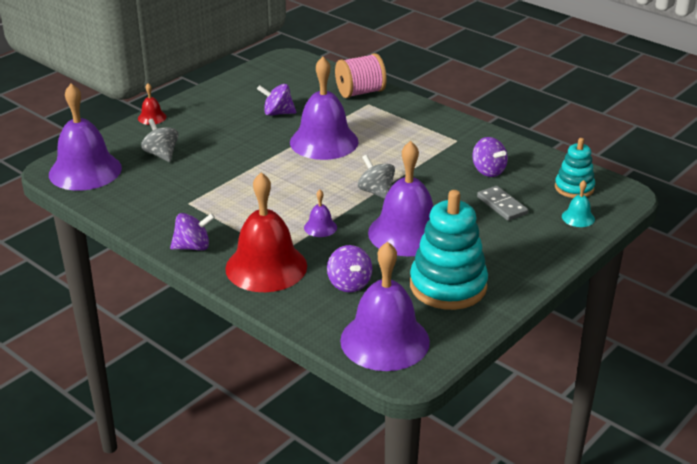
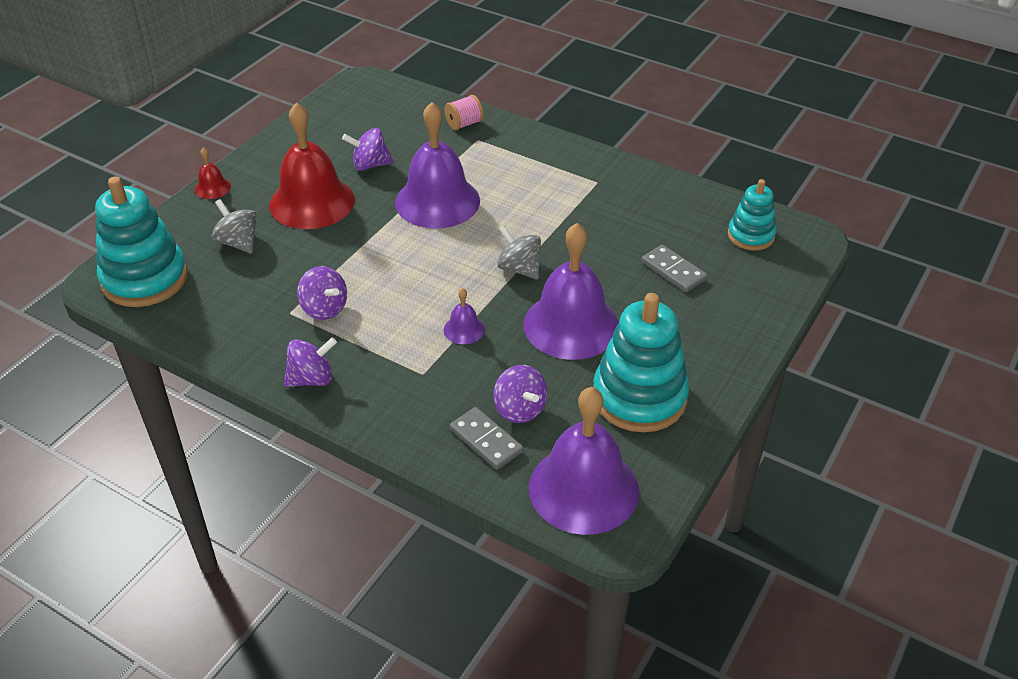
camera: 10 degrees left, 10 degrees up
(85, 171) = (145, 279): purple bell -> turquoise stacking toy
(266, 267) = (411, 397): red bell -> red bell (312, 202)
(316, 301) = (486, 440): none -> grey domino
(360, 92) = (464, 124): pink spool -> pink spool, size x0.59
(488, 171) = (645, 222): purple spinning top -> purple spinning top (324, 309)
(578, 217) = (766, 278): turquoise bell -> none

